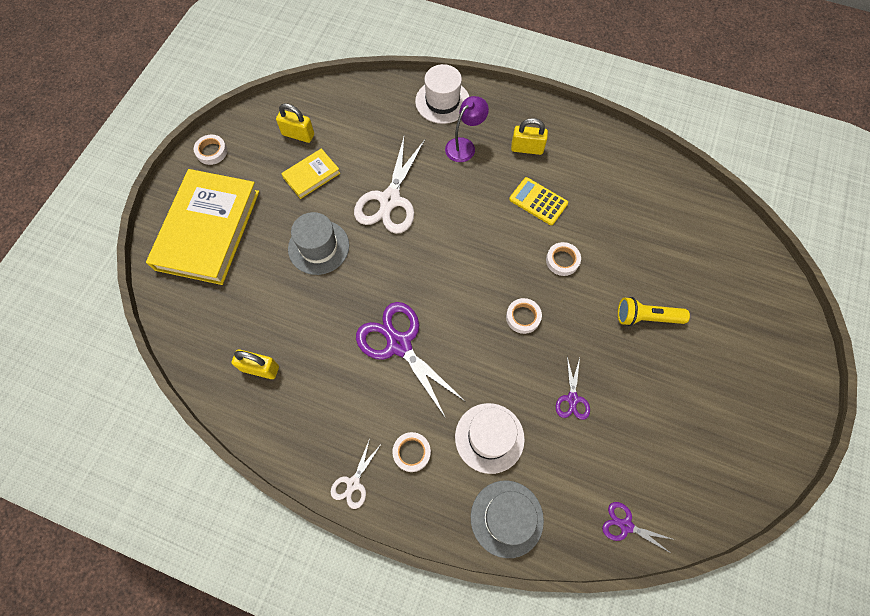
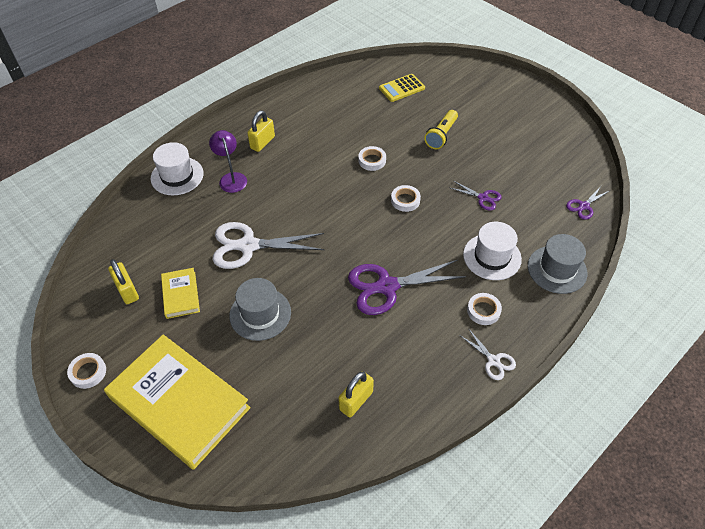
camera: 65 degrees left, 15 degrees down
(298, 134) = (127, 291): yellow padlock -> yellow padlock turned 75 degrees counterclockwise
(390, 200) = (248, 246): white scissors -> white scissors turned 135 degrees clockwise
(538, 201) = (314, 154): yellow calculator -> yellow calculator (402, 88)

